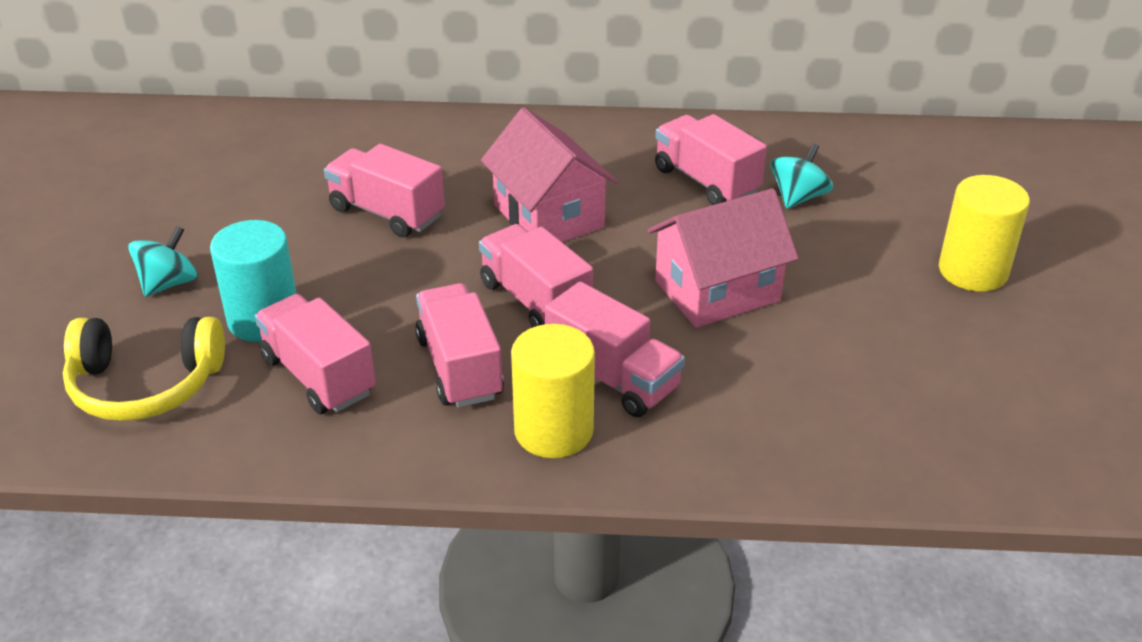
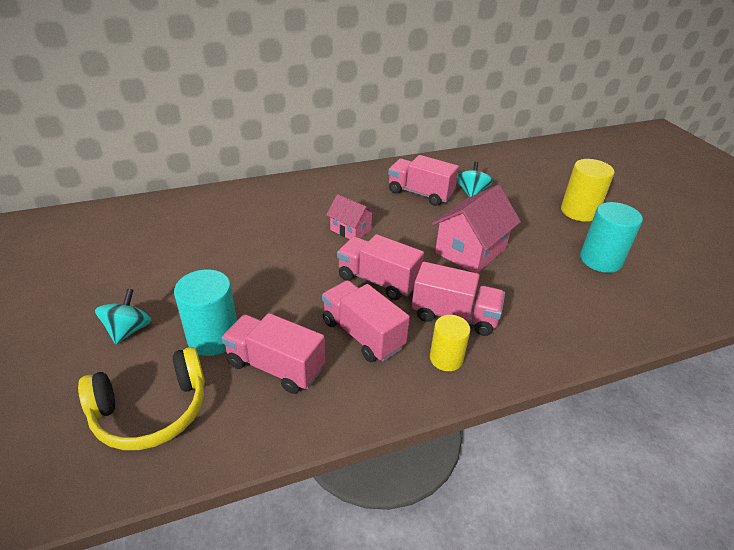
camera: 25 degrees left, 0 degrees up
(387, 213) = (252, 248): pink truck -> none
(549, 216) = (350, 230): pink house -> pink house, size x0.58
(553, 431) = (446, 358): yellow cylinder -> yellow cylinder, size x0.65
(935, 359) = (600, 260): none -> turquoise cylinder

